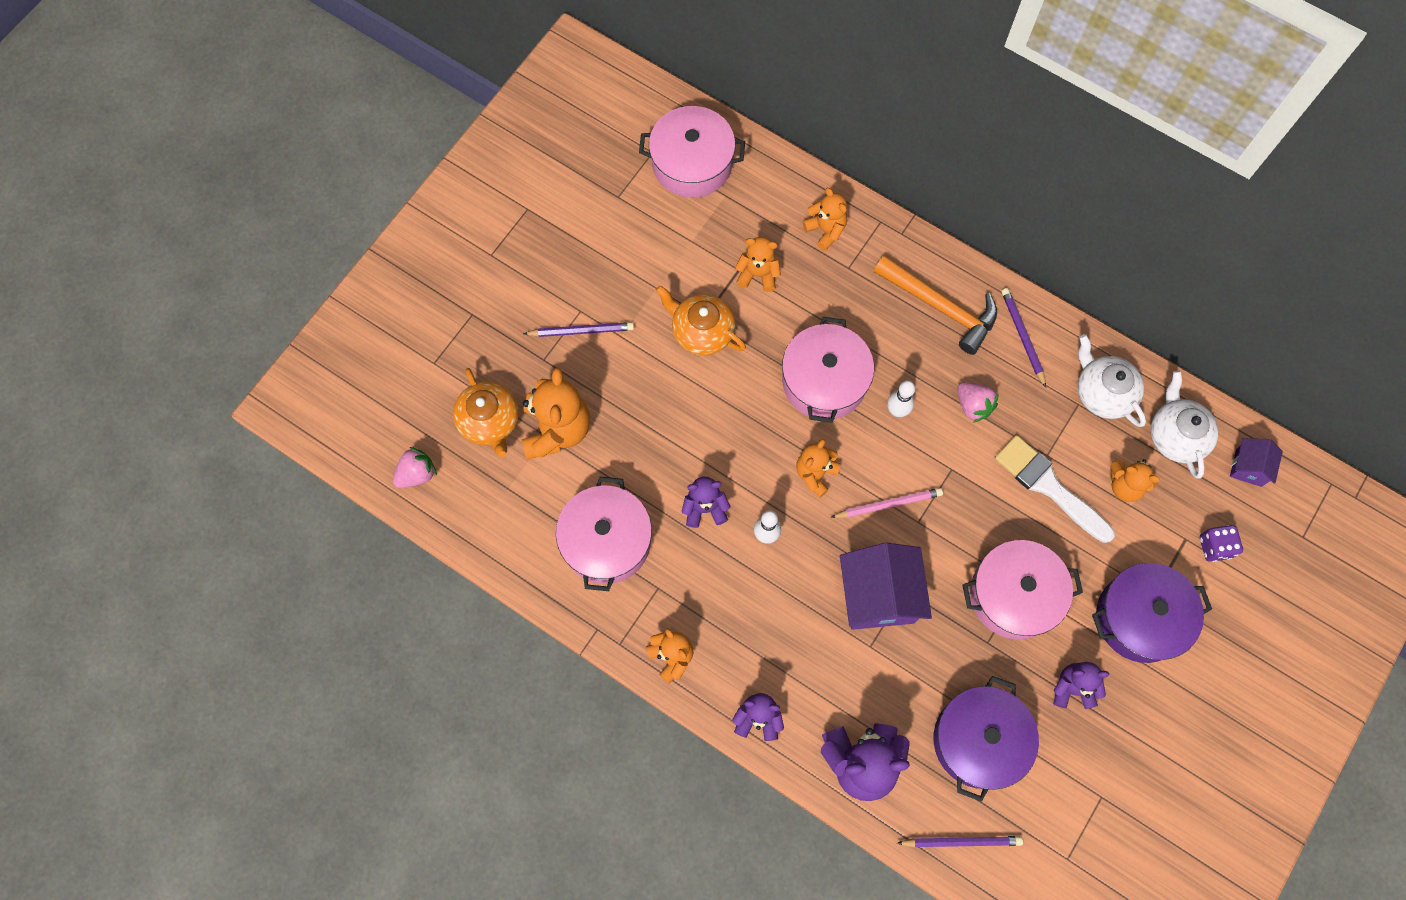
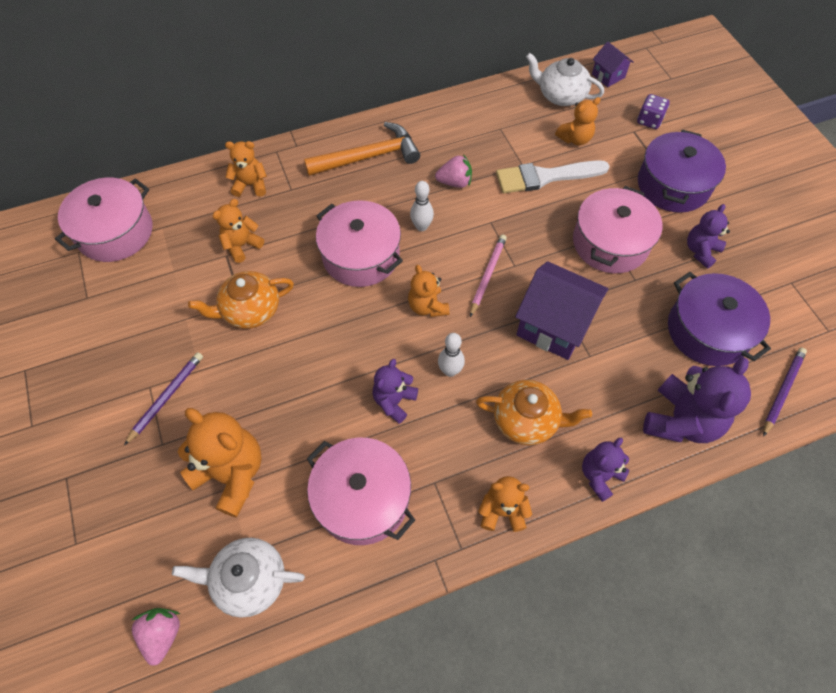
camera: 55 degrees left, 10 degrees down
(490, 422) = (174, 528): orange teapot -> orange teapot (526, 420)
(1022, 337) = (429, 128): purple pencil -> none
(1102, 393) = (502, 112): white teapot -> white teapot (249, 580)

